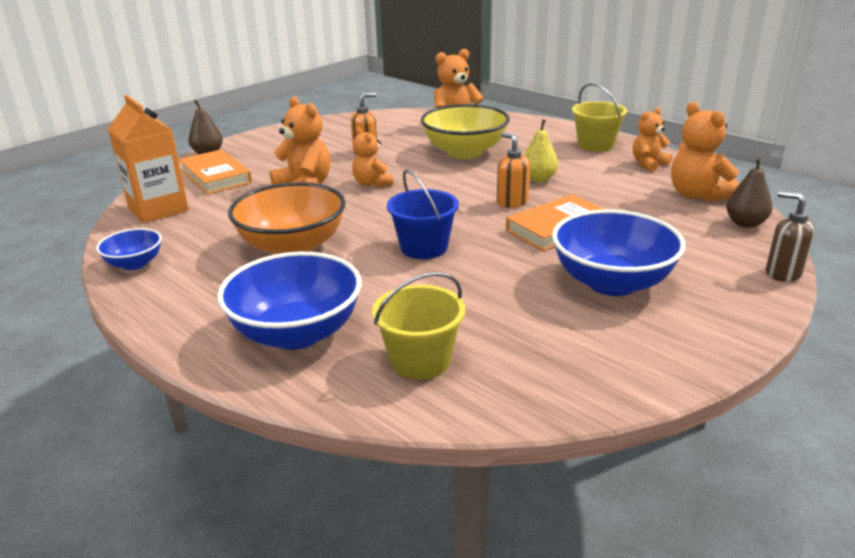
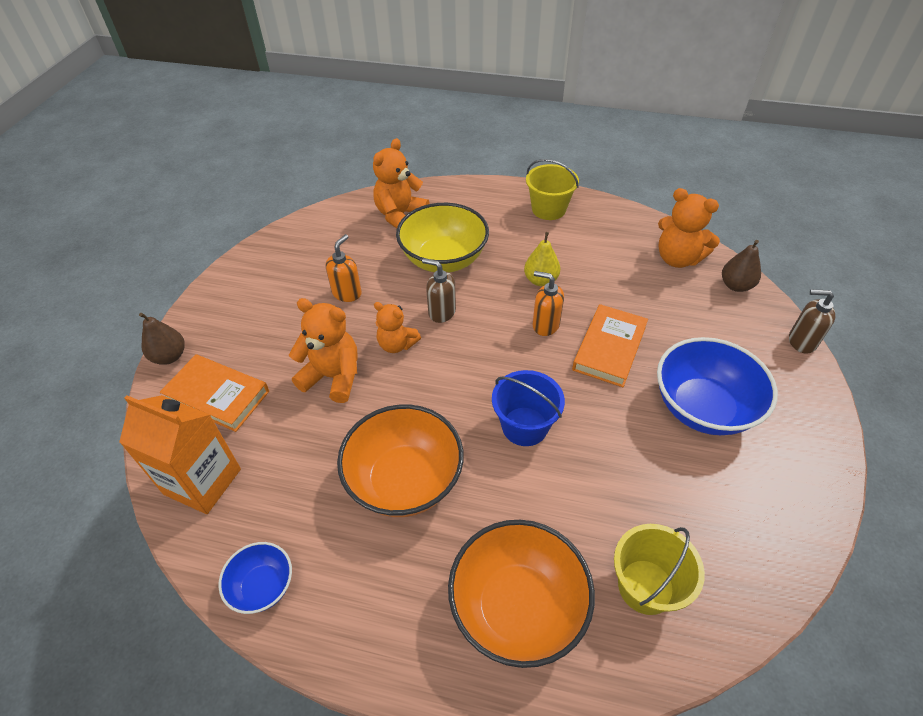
camera: 30 degrees left, 20 degrees up
(296, 333) = (517, 607): blue bowl -> orange bowl
(429, 176) = (441, 312): none -> brown soap dispenser
(648, 164) = (611, 225): orange teddy bear -> none

